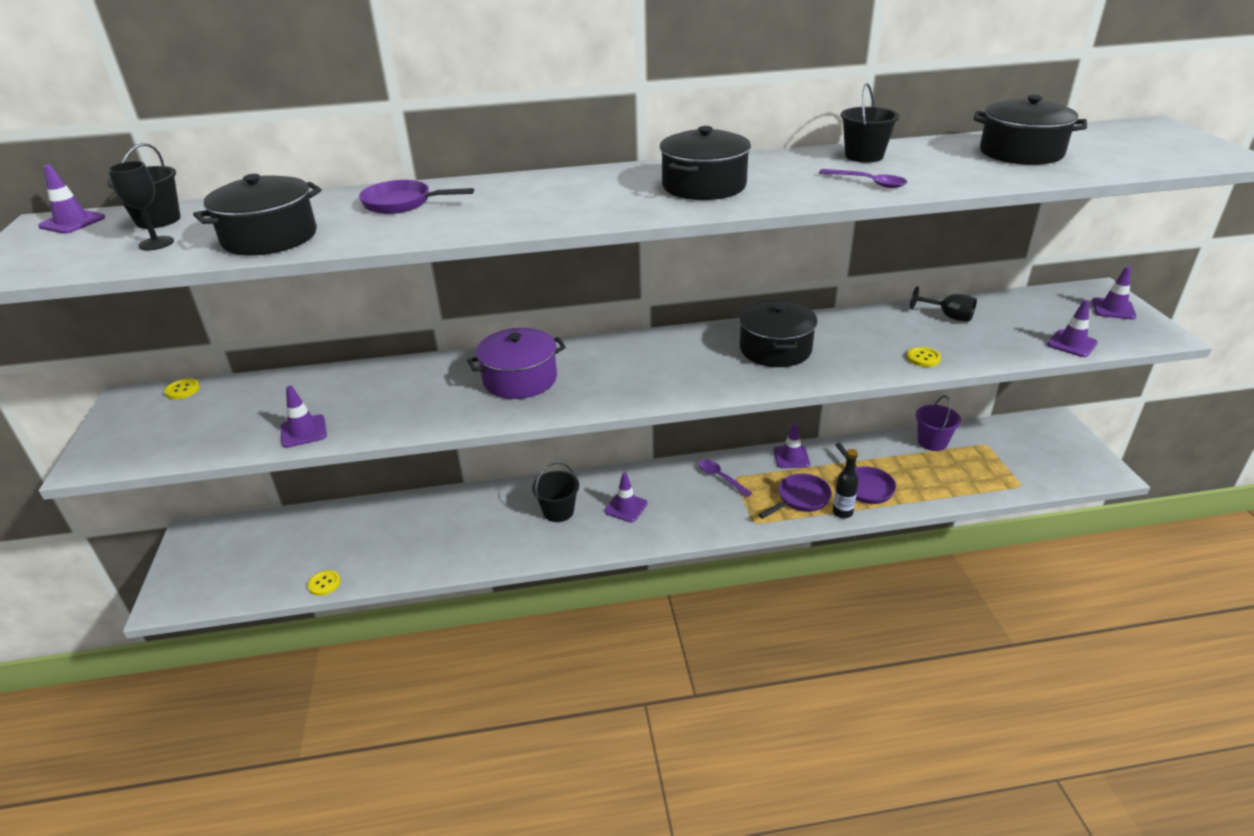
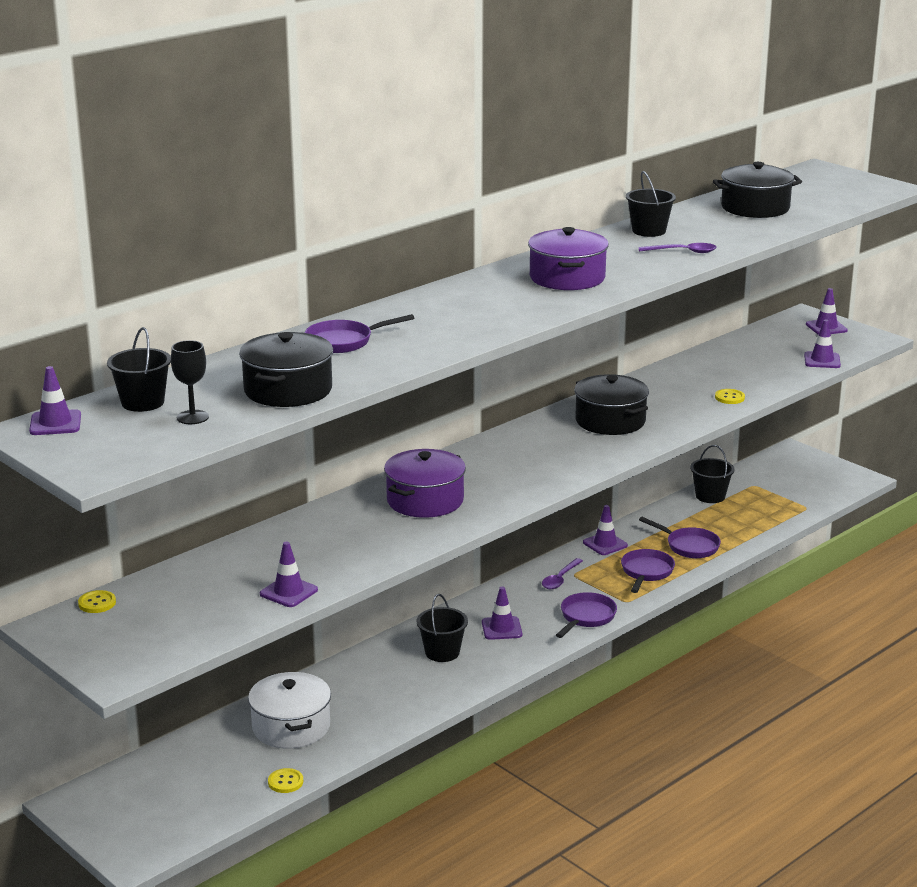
camera: 35 degrees left, 10 degrees down
(385, 533) = (291, 727): none -> white pot
(704, 186) = (567, 278): black pot -> purple pot
(704, 524) = (586, 617): none -> purple pan
(720, 477) = (560, 579): purple spoon -> purple spoon turned 75 degrees counterclockwise
(842, 512) = (690, 571): black bottle -> none
(932, 442) = (710, 496): purple bucket -> black bucket
(948, 316) = (714, 362): black goblet -> none

